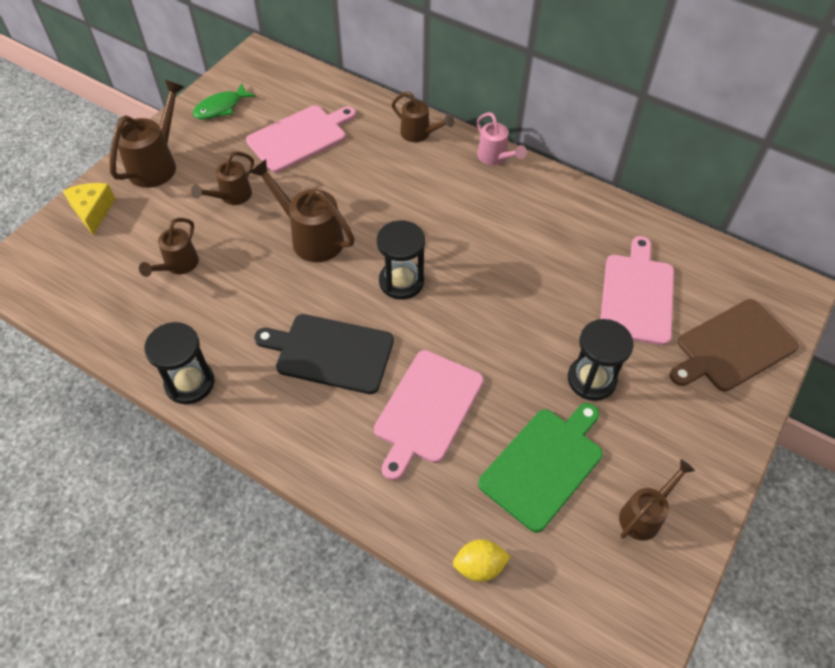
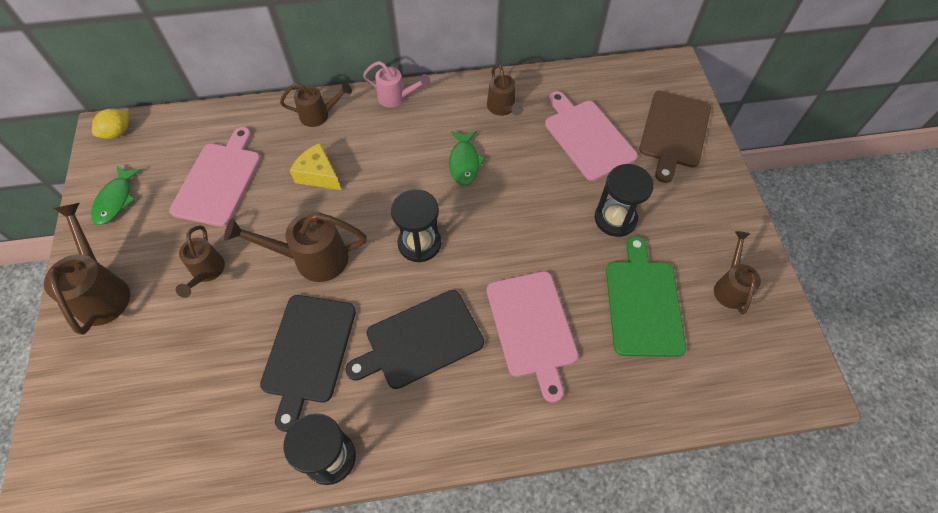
camera: 40 degrees left, 5 degrees up
(93, 211) = (79, 379): yellow cheese -> yellow cheese (318, 175)
(178, 265) = (217, 367): brown watering can -> brown watering can (502, 108)
(245, 301) = (308, 352): none -> black cutting board
(479, 566) = (672, 410): yellow lemon -> yellow lemon (117, 132)
(501, 244) = (464, 162): none -> green fish

